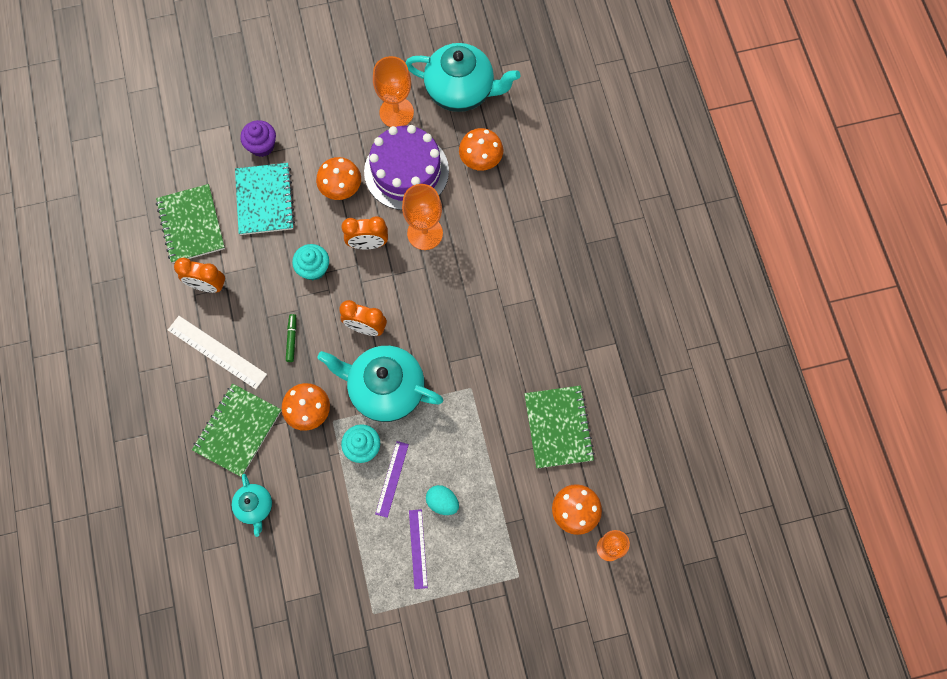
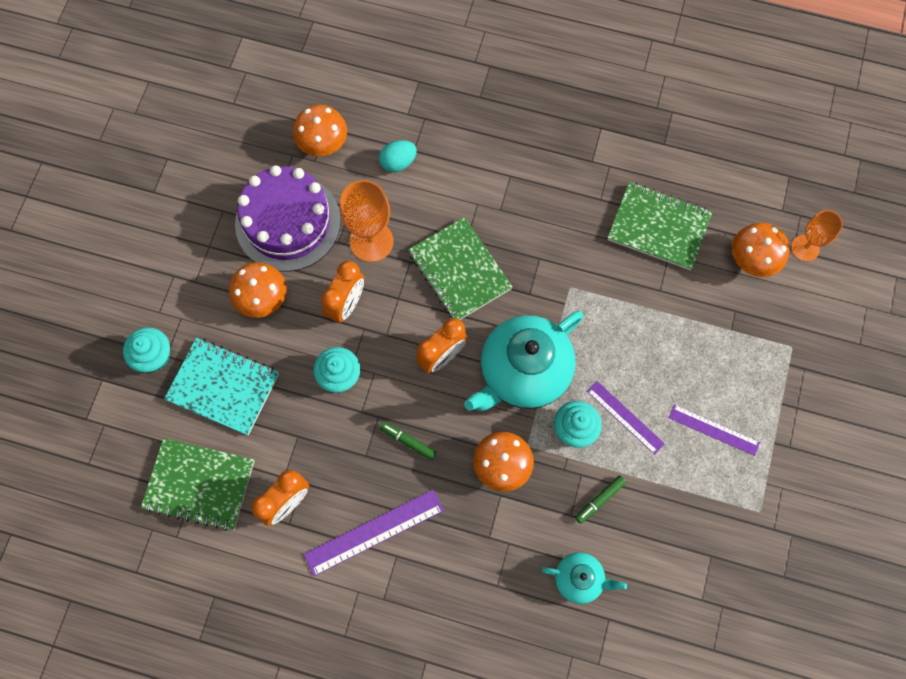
camera: 60 degrees left, 0 degrees up
(217, 352) = (374, 532): white ruler -> purple ruler
(237, 430) = (480, 554): green notebook -> green notebook (459, 271)
(262, 146) = (154, 356): purple cupcake -> turquoise cupcake
(320, 492) = (600, 500): none -> green marker
(396, 112) = (212, 196): orange goblet -> none
(442, 502) = (677, 379): turquoise egg -> turquoise egg (398, 162)
(461, 91) = (232, 120): turquoise teapot -> none

